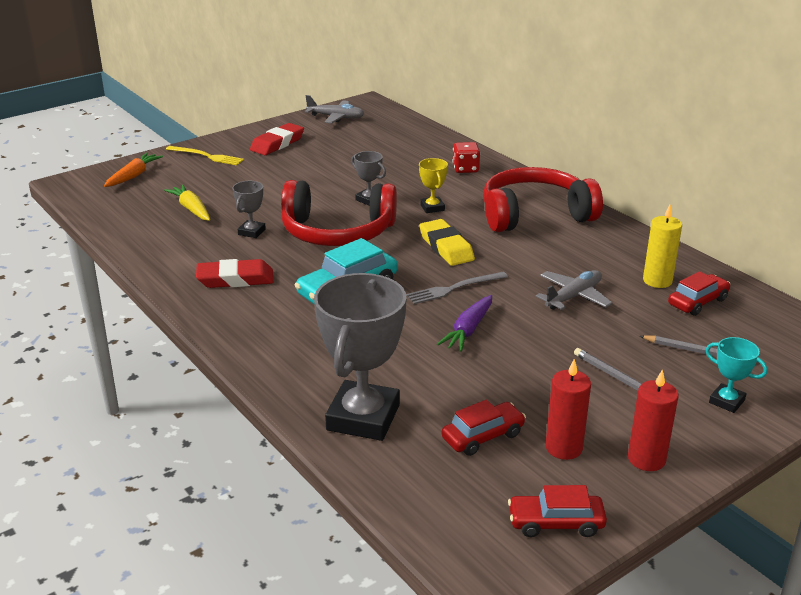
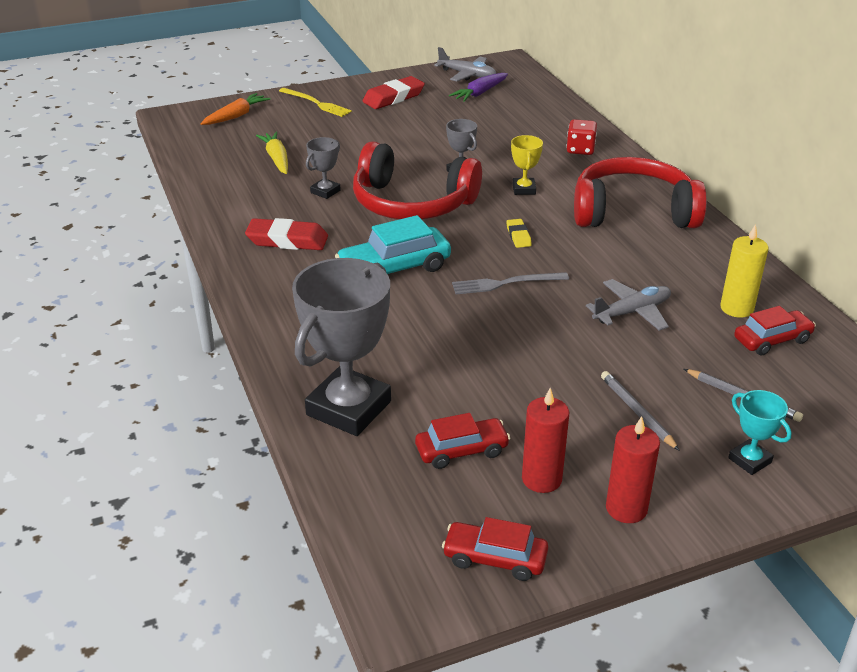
camera: 15 degrees right, 5 degrees up
(446, 247) = (518, 236): yellow eraser -> yellow eraser, size x0.54
(468, 330) = (500, 332): purple carrot -> purple carrot (480, 93)

